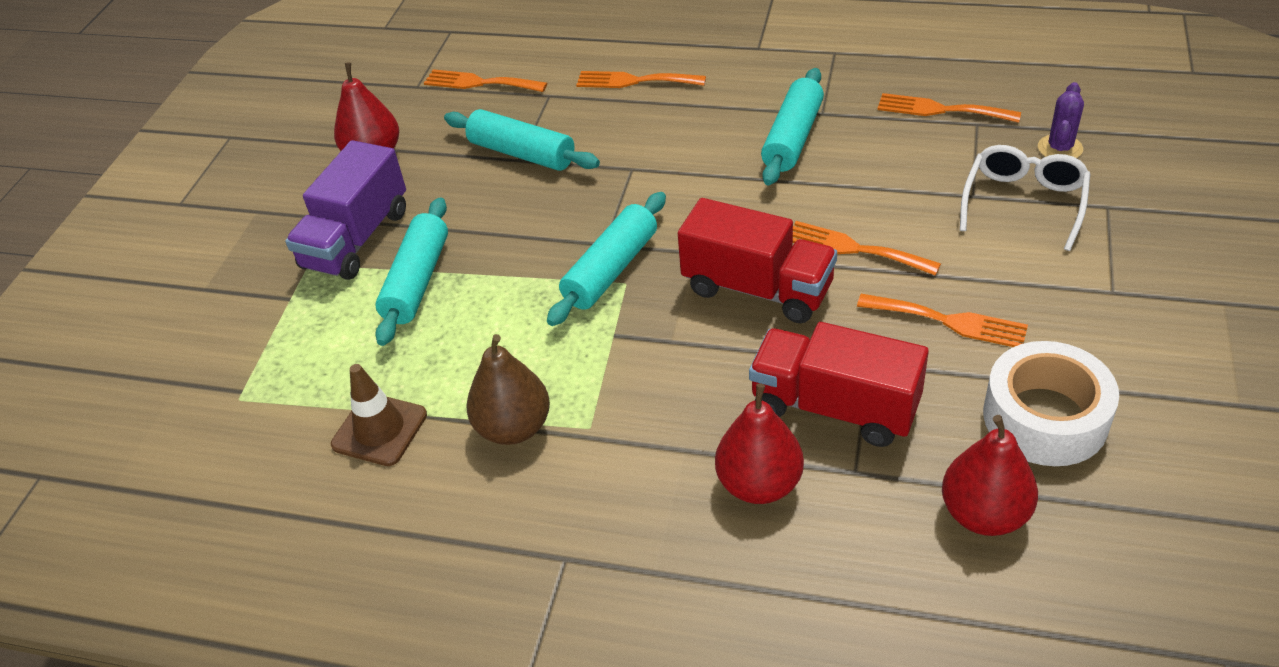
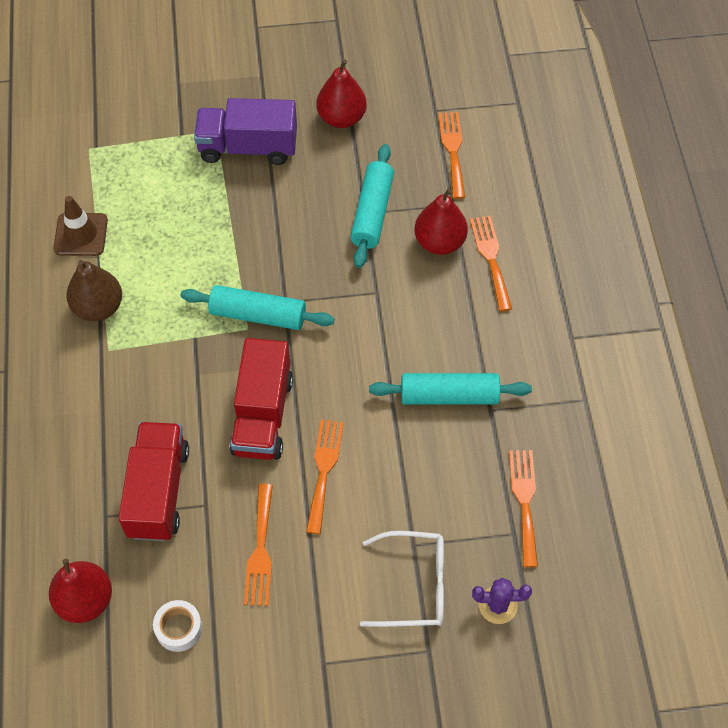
camera: 65 degrees right, 15 degrees up
(417, 281) = (216, 201): turquoise rolling pin -> none
(759, 484) = (82, 461): red pear -> red pear (439, 242)
(1045, 417) = (179, 628): white tape -> white tape, size x0.54

